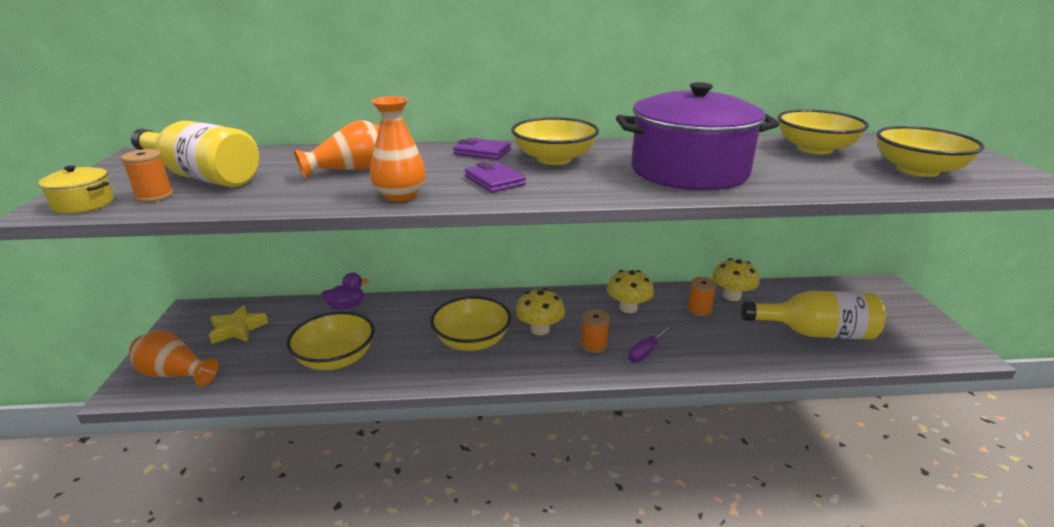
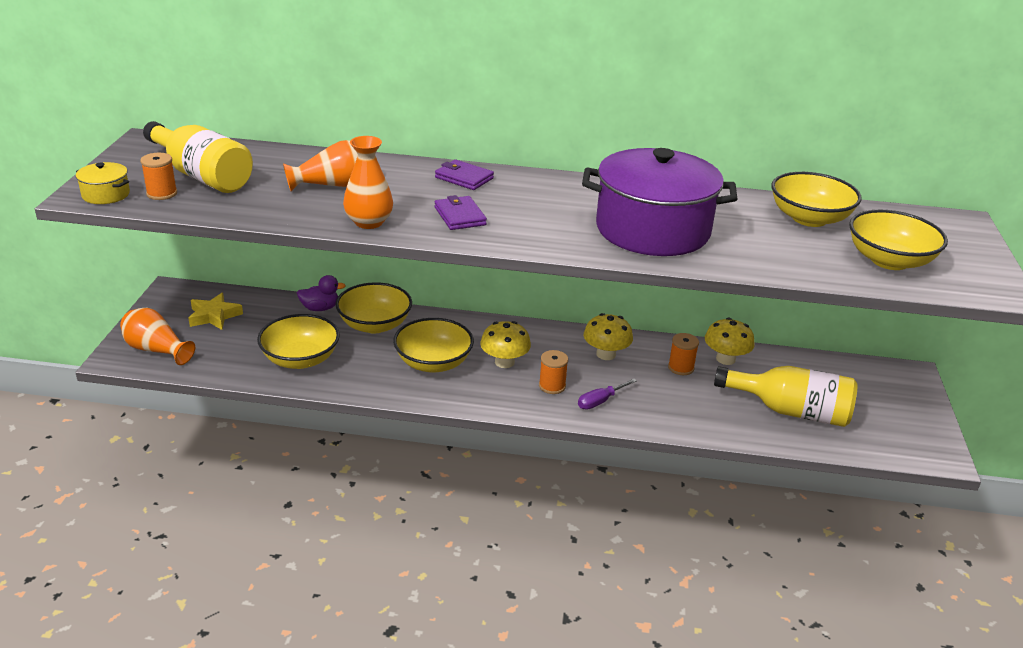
camera: 10 degrees right, 5 degrees up
(554, 159) = (529, 196): yellow bowl -> yellow bowl (374, 325)

